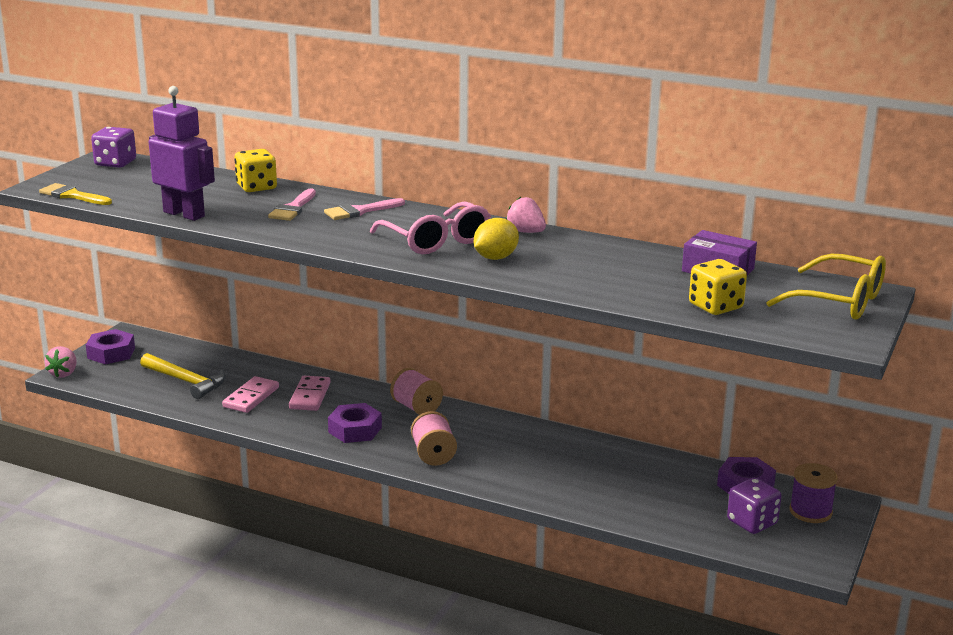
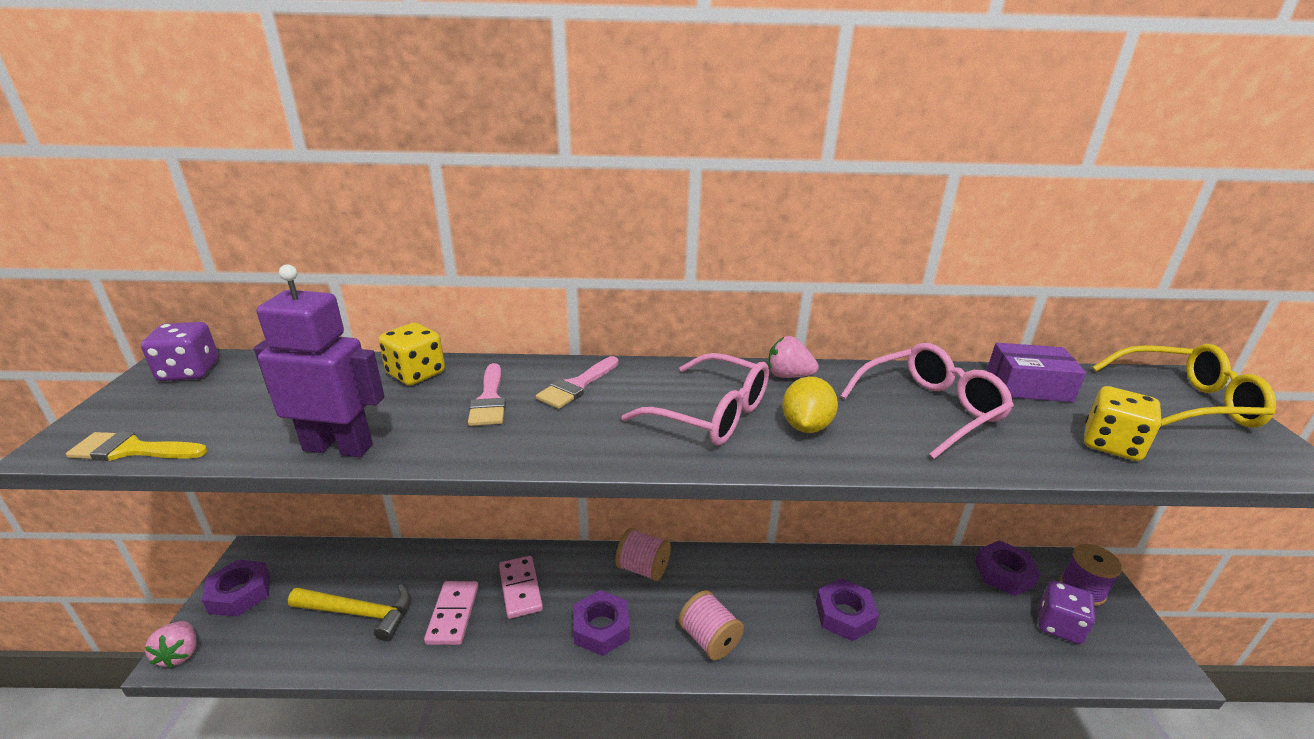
camera: 25 degrees left, 5 degrees up
(561, 470) = (844, 615): none -> purple nut
(606, 266) = (929, 409): none -> pink glasses

